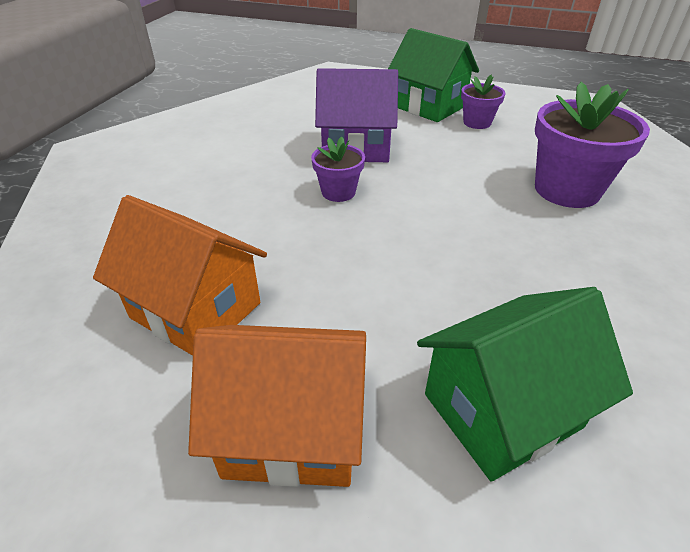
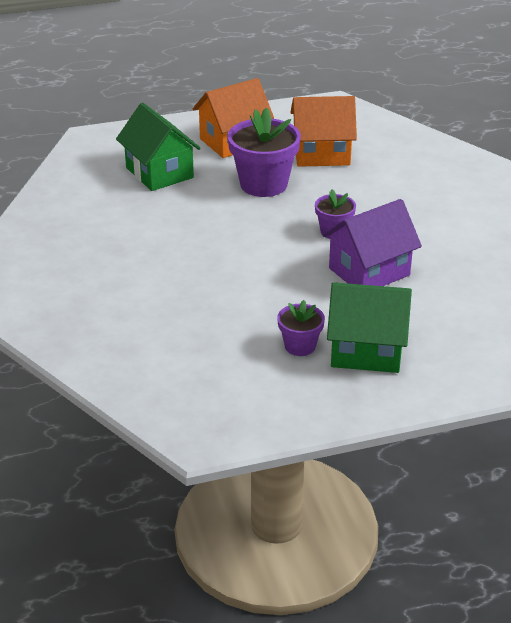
camera: 145 degrees right, 5 degrees down
(502, 410) = (159, 173): green house -> green house turned 60 degrees counterclockwise
(567, 190) = (179, 296): purple flower pot -> purple flower pot (263, 184)

